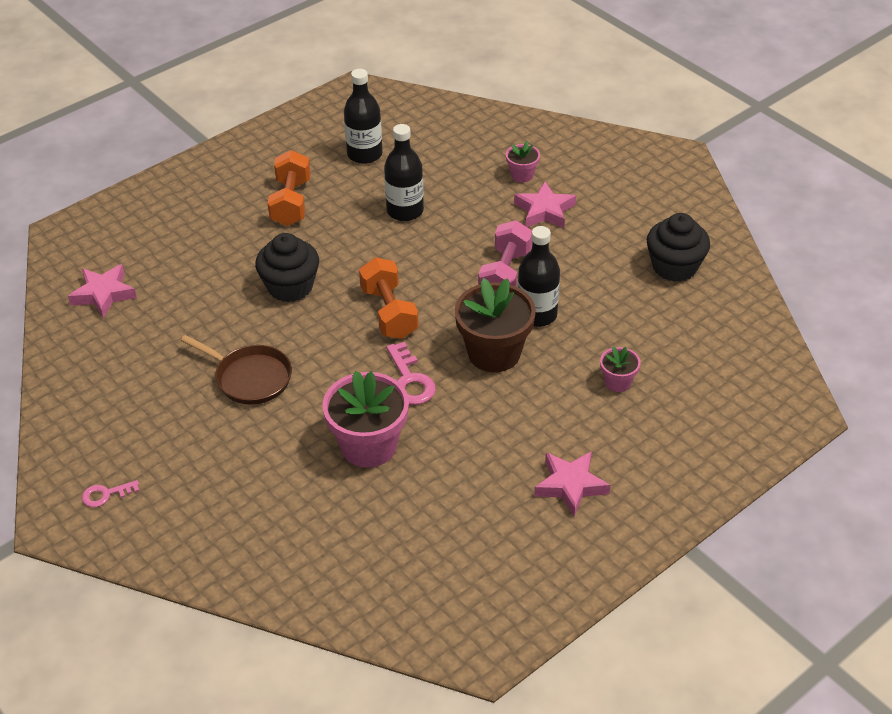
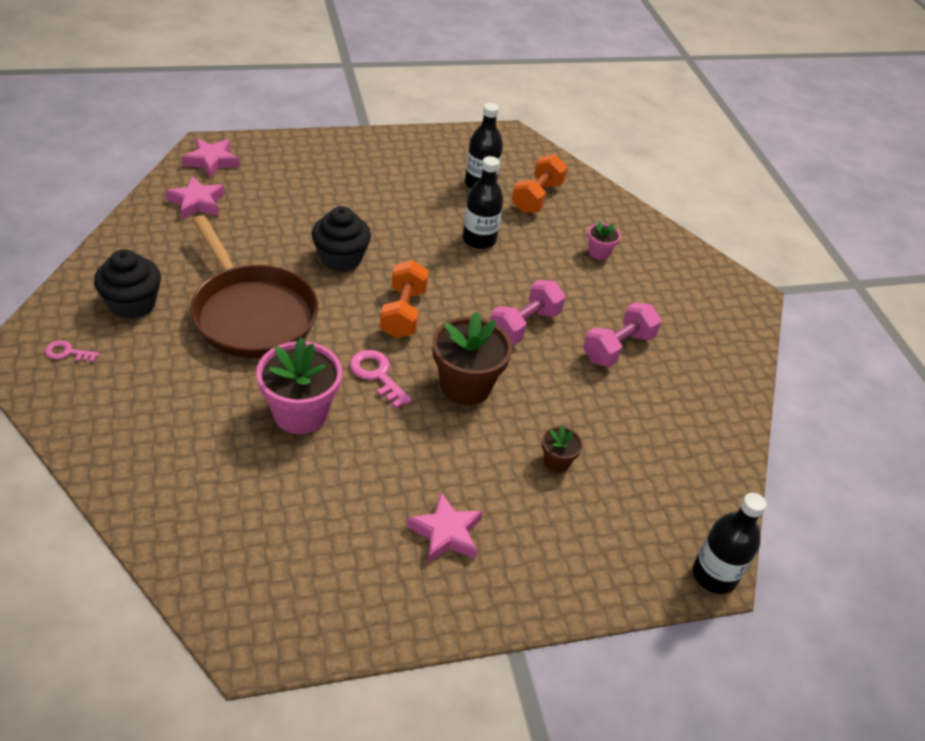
camera: 20 degrees right, 0 degrees up
(250, 378) = (251, 314): brown pan -> brown pan, size x1.75
(291, 203) = (393, 196): orange dumbbell -> orange dumbbell (537, 197)
(410, 380) = (377, 375): pink key -> pink key turned 135 degrees clockwise
(537, 315) = (527, 370): black bottle -> black bottle (714, 575)
(544, 211) = (597, 289): pink star -> pink star (211, 161)
(599, 258) = (618, 348): none -> pink dumbbell
(617, 382) = (556, 461): pink flower pot -> brown flower pot
(674, 267) = (681, 385): black cupcake -> black cupcake (132, 304)

